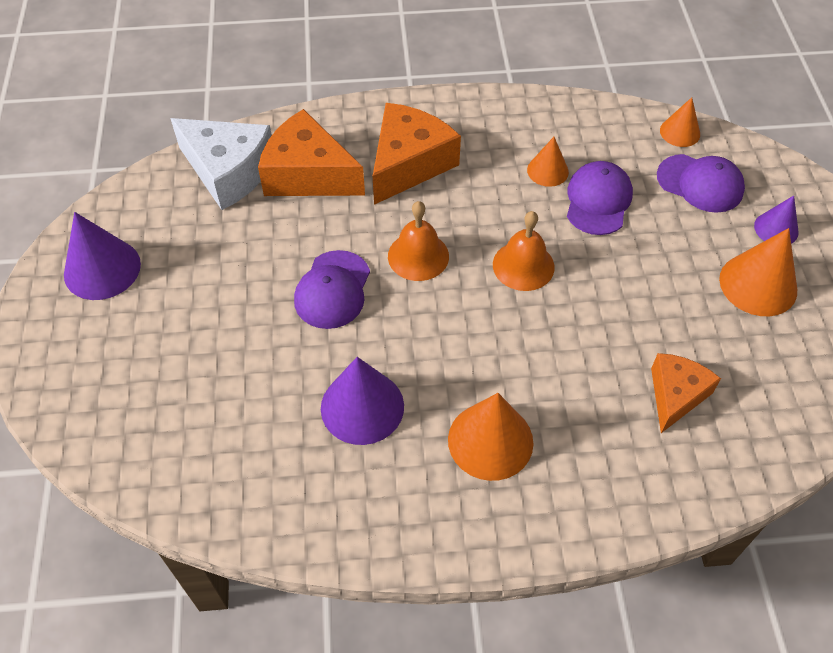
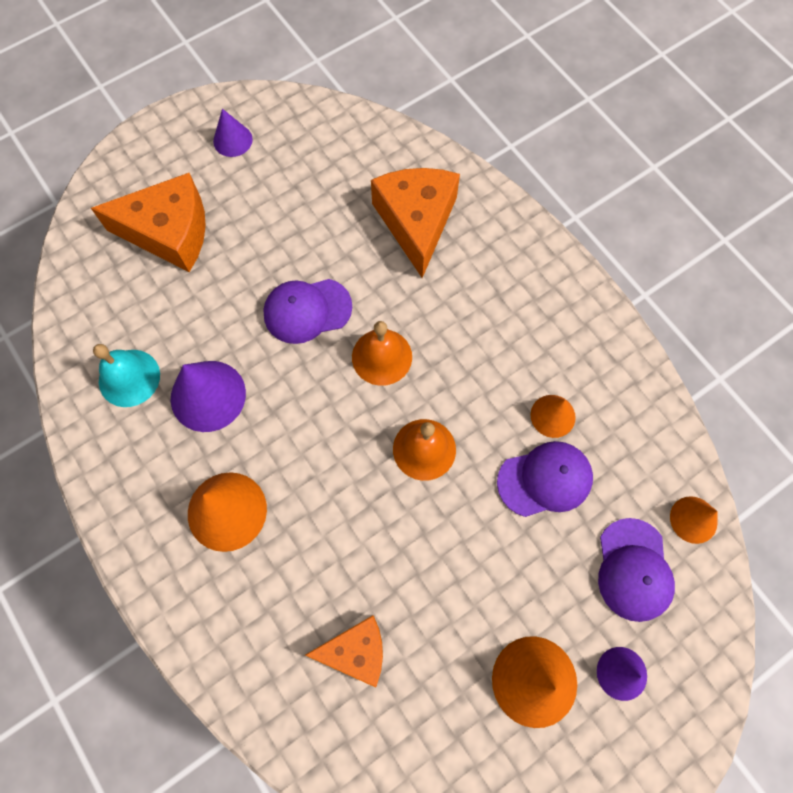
camera: 60 degrees right, 15 degrees up
(102, 269) = (232, 140): purple cone -> purple cone, size x0.59
(228, 171) = (381, 163): white cheese -> none
(294, 469) = (129, 378): none -> turquoise bell
(409, 163) = (481, 293): orange cheese -> orange cheese (169, 232)

